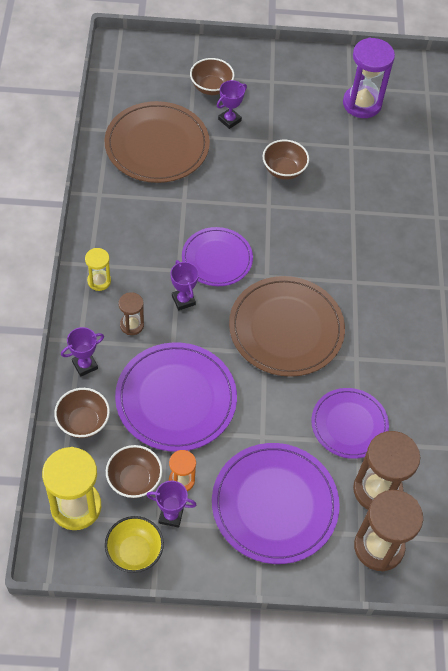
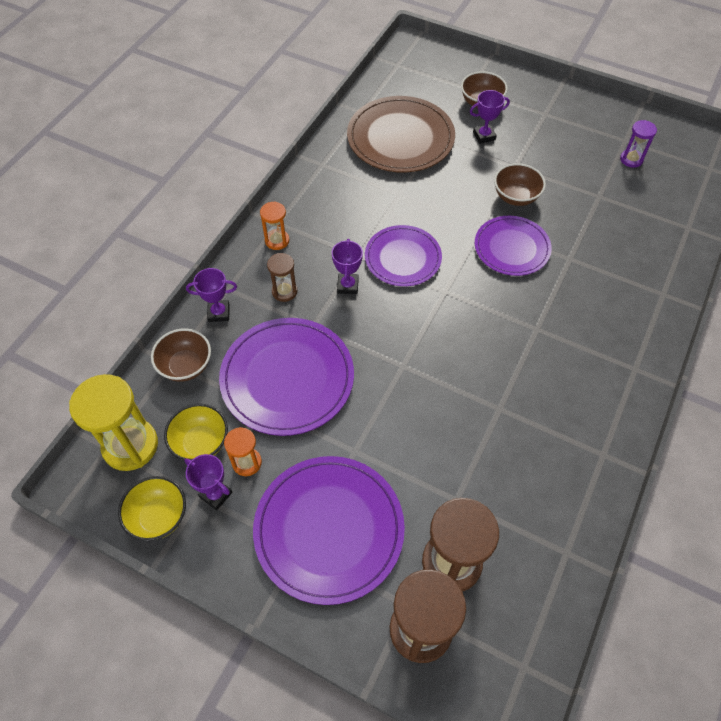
camera: 30 degrees right, 0 degrees up
(99, 281) = (277, 240): yellow hourglass -> orange hourglass
(134, 480) = (201, 442): brown bowl -> yellow bowl
(286, 328) = (438, 350): brown plate -> none
(349, 424) = (456, 476): purple plate -> purple plate (512, 248)
(362, 104) = (631, 159): purple hourglass -> purple hourglass, size x0.53

